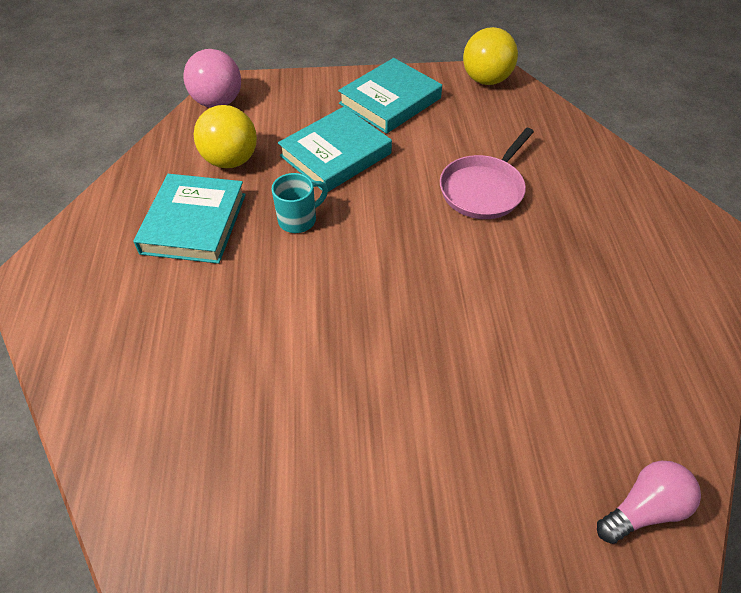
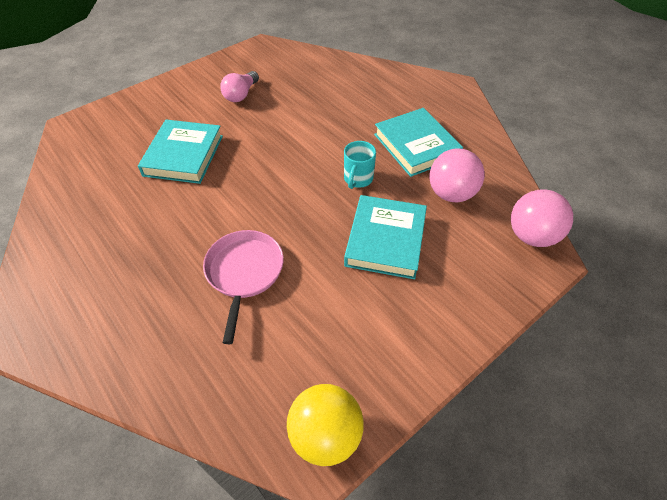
camera: 145 degrees right, 0 degrees up
(231, 160) = (451, 194): yellow ball -> pink ball
(390, 101) = (398, 329): turquoise book -> turquoise book (183, 155)
(643, 508) = (80, 139): pink light bulb -> pink light bulb (241, 95)

